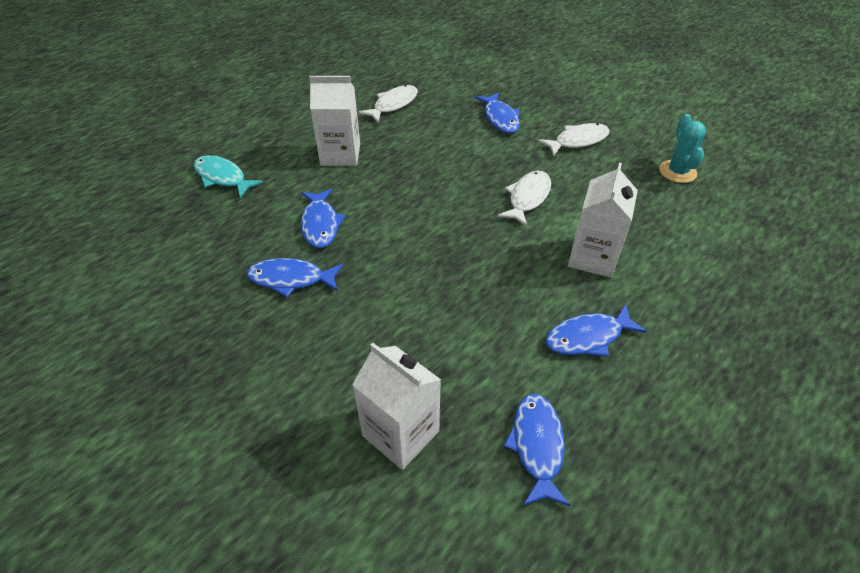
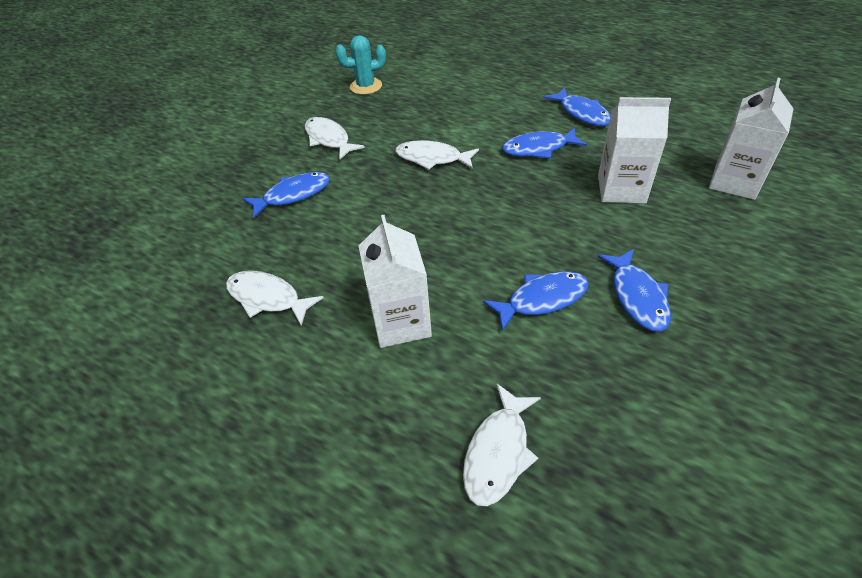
camera: 100 degrees left, 0 degrees up
(223, 177) = (498, 452): turquoise fish -> white fish
(537, 446) = (688, 124): blue fish -> blue fish (538, 148)
(592, 257) = (496, 118): white carton -> white carton (621, 189)

